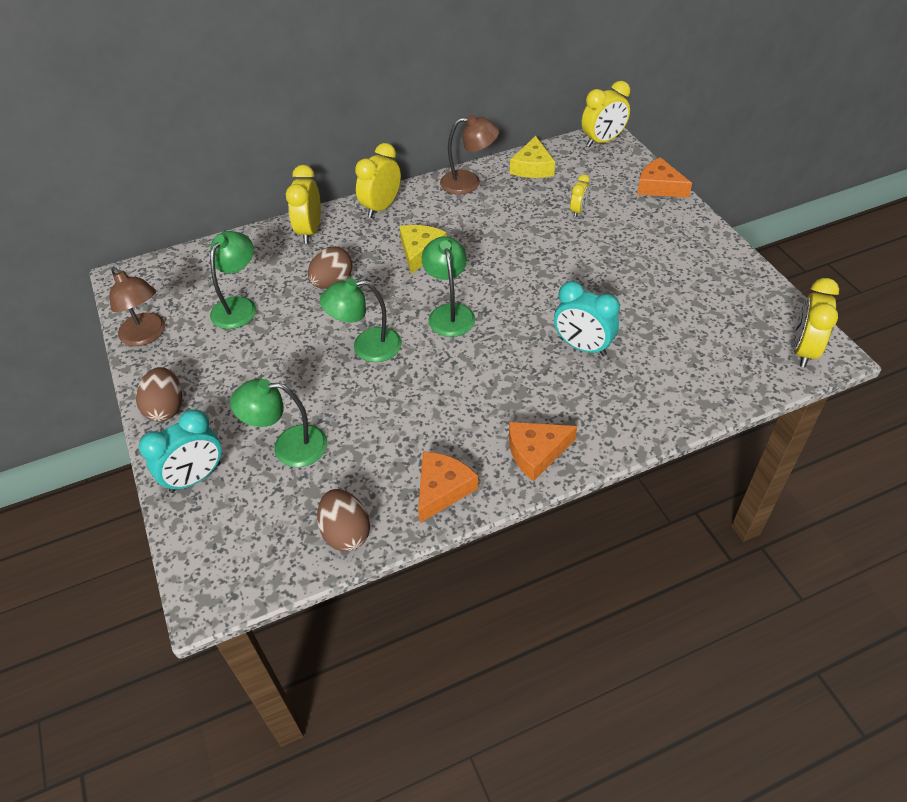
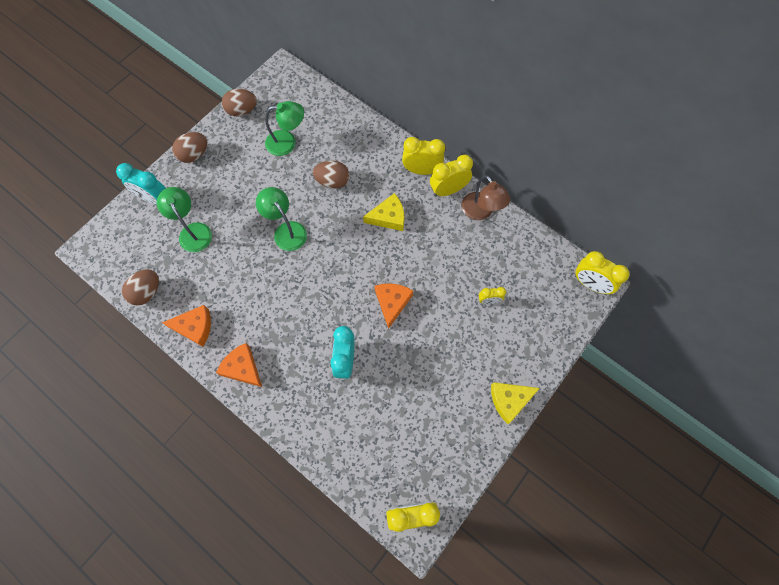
camera: 60 degrees right, 20 degrees up
(147, 335) = (242, 111): brown lamp -> brown egg
(310, 231) = (374, 141): yellow clock -> yellow clock (448, 190)
(449, 313) = (338, 264): green lamp -> none
(532, 167) = (525, 247): yellow cheese -> yellow cheese (509, 400)
(659, 187) = (553, 349): orange cheese -> orange cheese (392, 303)

